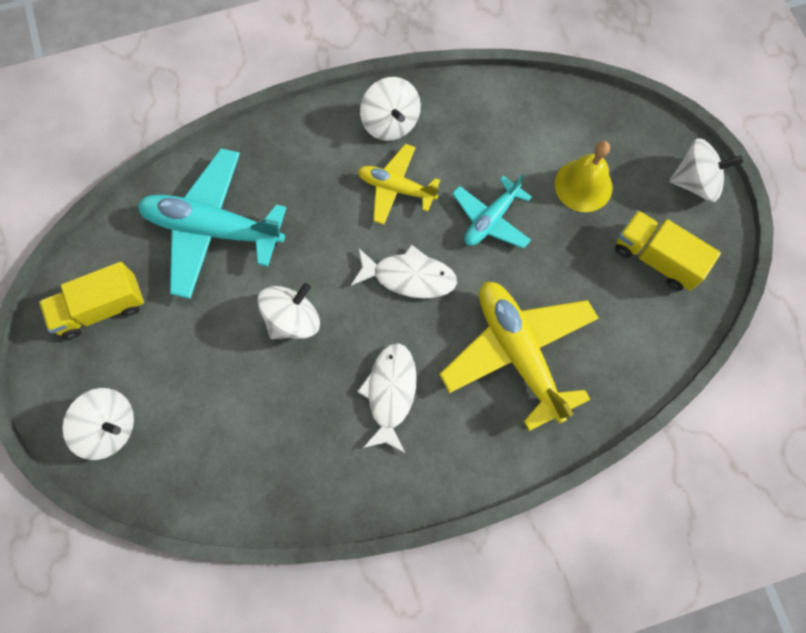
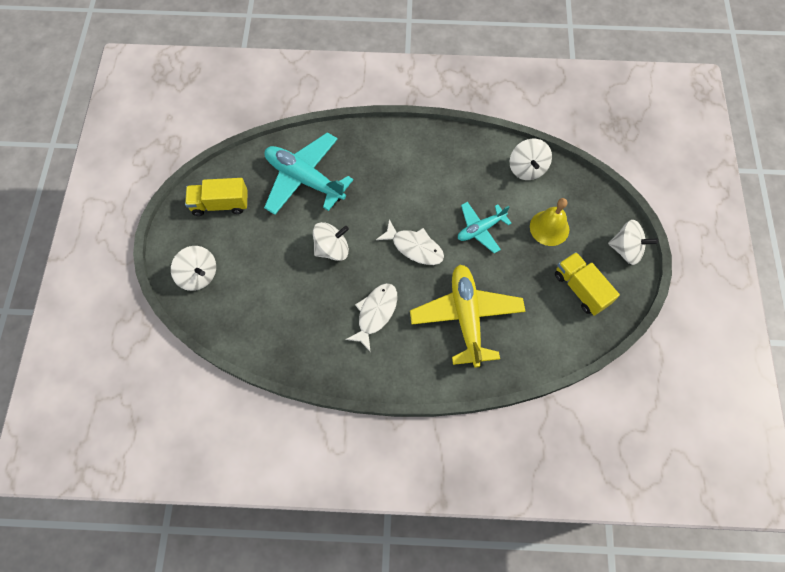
camera: 20 degrees right, 5 degrees down
(390, 122) = (439, 150): white spinning top -> white spinning top (527, 168)
(396, 188) = (427, 191): yellow plane -> none

